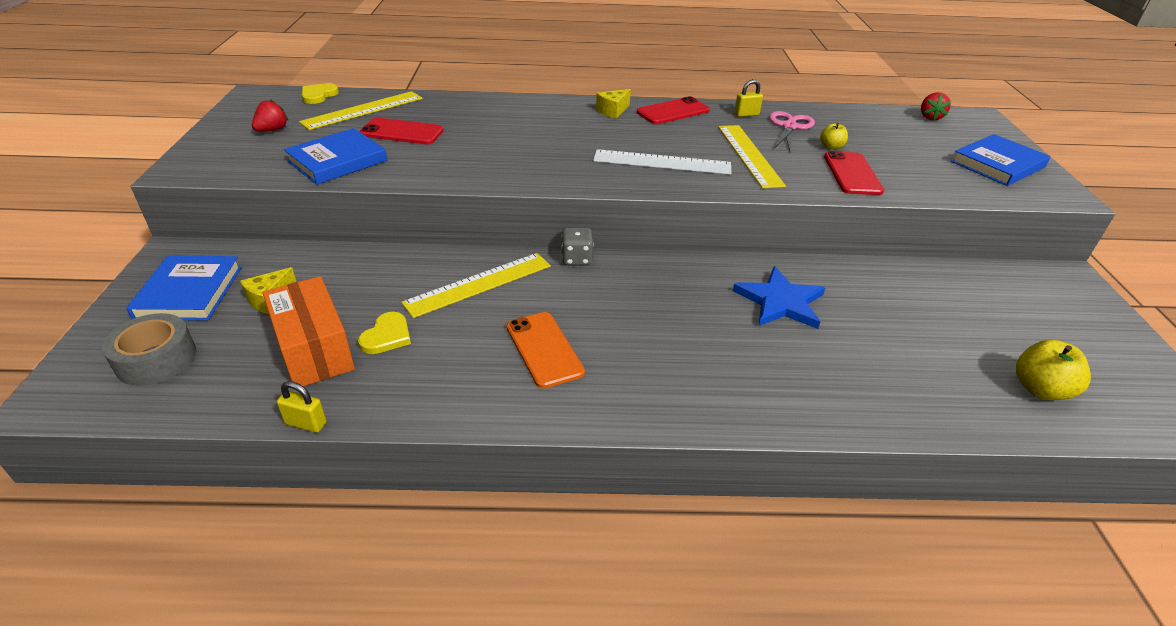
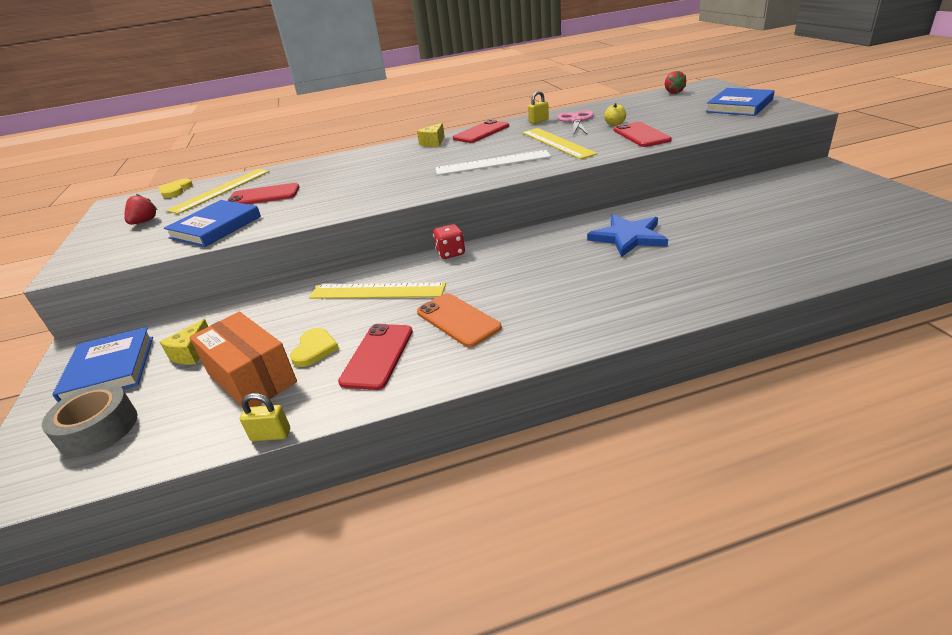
camera: 10 degrees left, 5 degrees down
(444, 366) = (377, 356): none -> red phone
(479, 284) = (377, 291): yellow ruler -> yellow ruler turned 60 degrees clockwise
(576, 259) = (450, 253): grey dice -> red dice
(1040, 389) = (850, 238): yellow apple -> none

